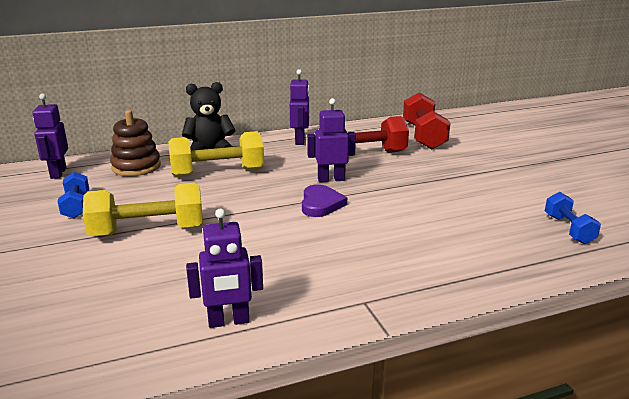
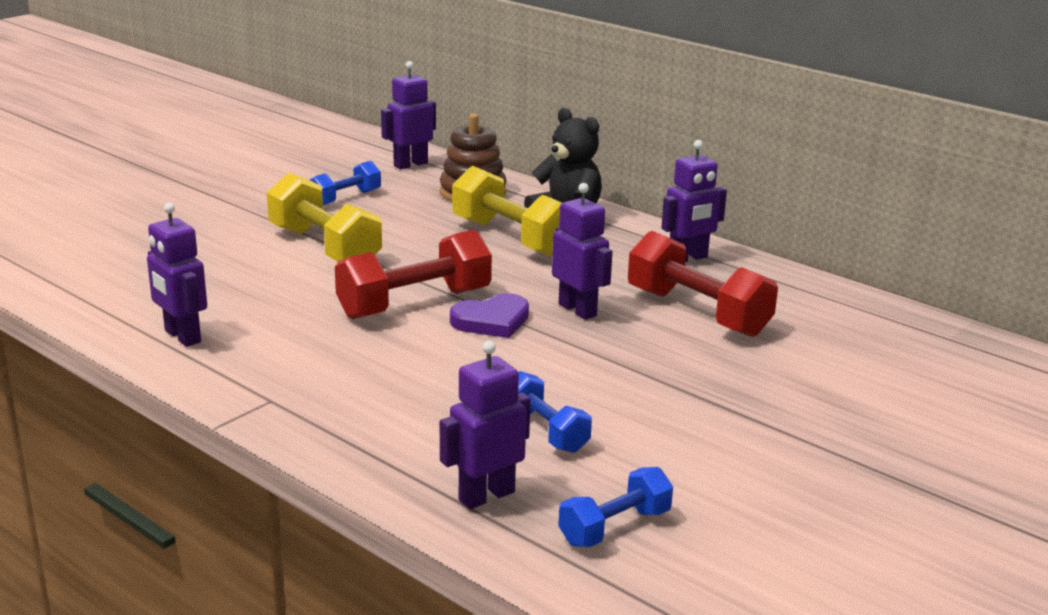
camera: 60 degrees right, 0 degrees up
(423, 136) = (853, 345): red dumbbell -> red dumbbell (414, 304)
(462, 222) = (545, 431): none -> blue dumbbell
(525, 255) = (486, 496): none -> purple robot

